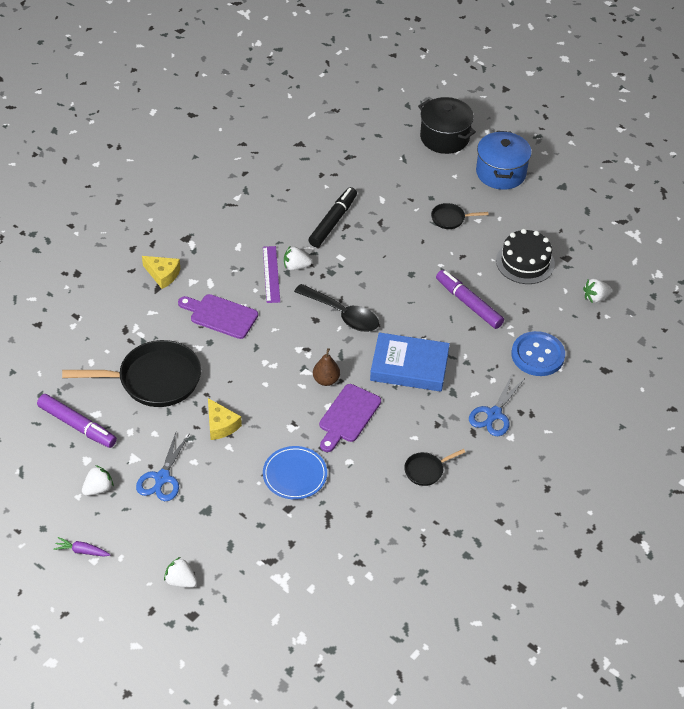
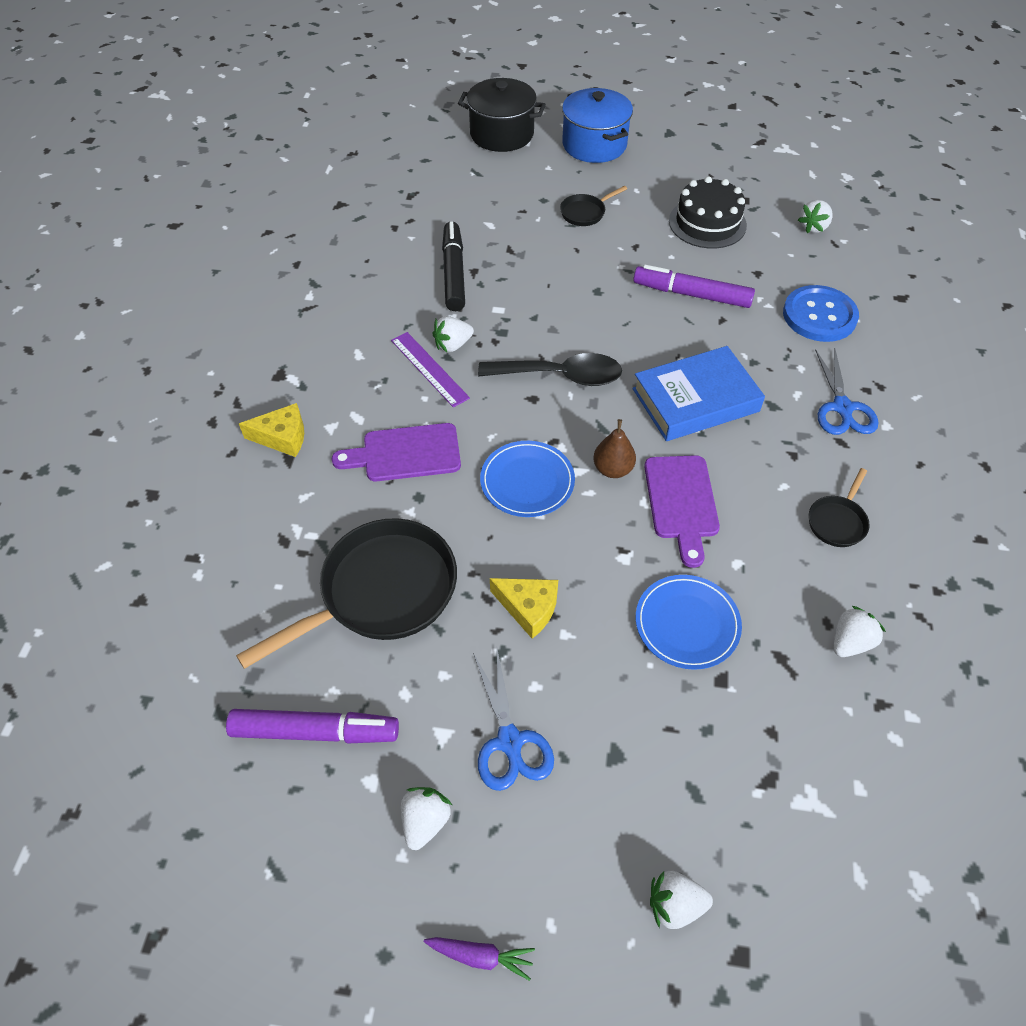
camera: 30 degrees left, 5 degrees up
(82, 551) = (480, 956): purple carrot -> purple carrot turned 150 degrees counterclockwise
(273, 363) = (527, 481): none -> blue plate
(372, 528) = (850, 642): none -> white strawberry

